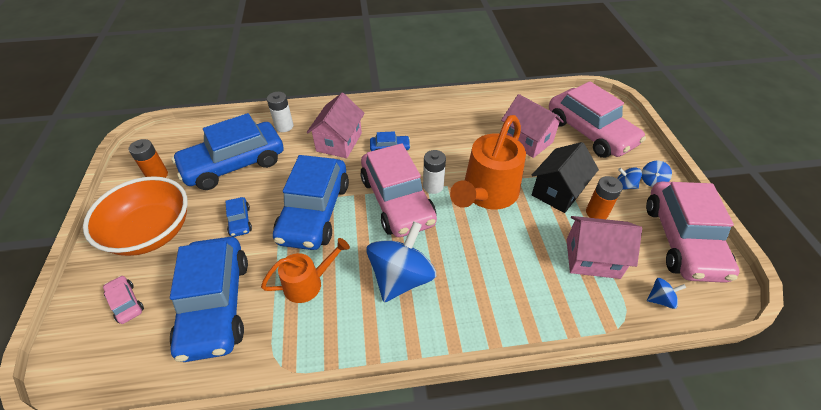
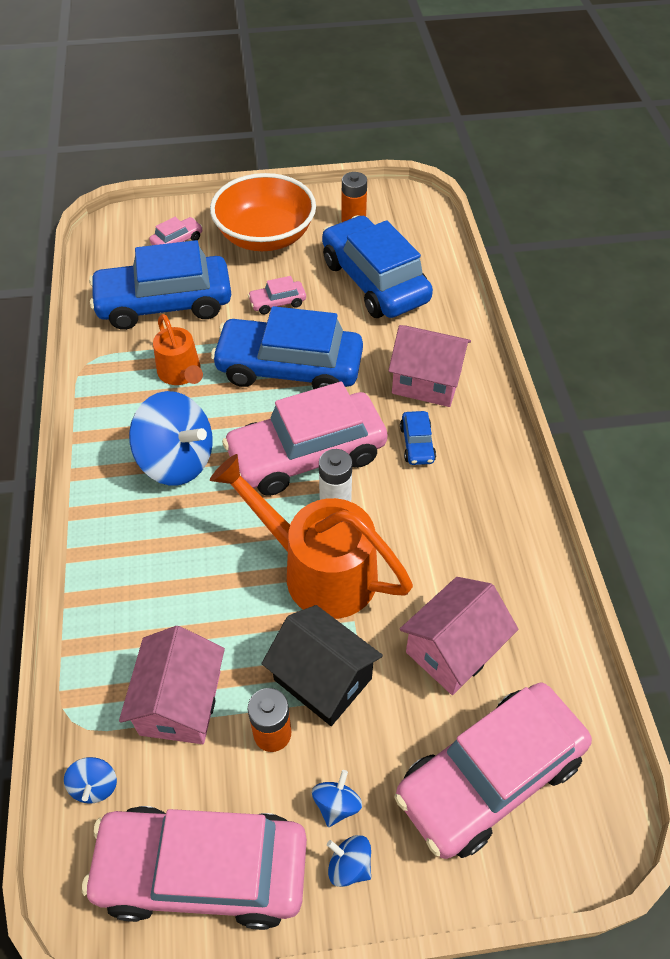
camera: 90 degrees right, 5 degrees up
(240, 221) = (277, 302): blue car -> pink car
(284, 126) = (456, 318): white battery -> none

